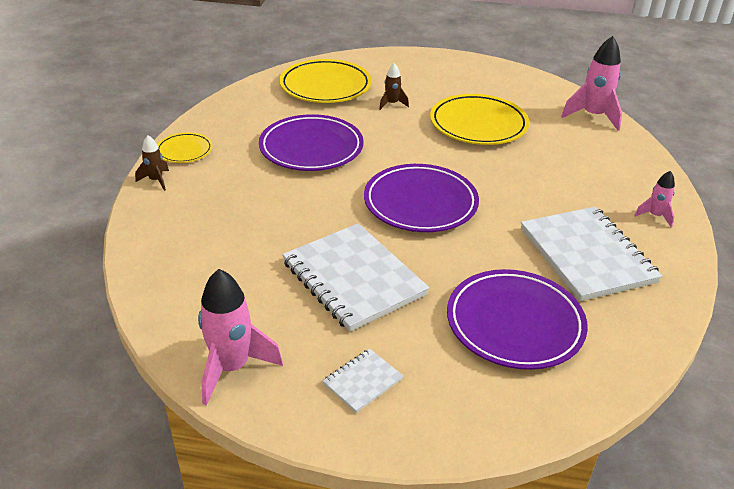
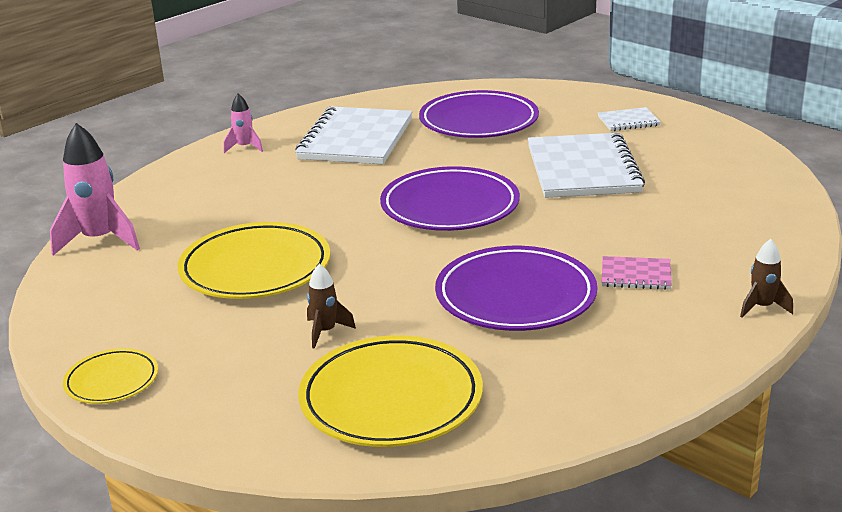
camera: 145 degrees left, 10 degrees down
(184, 151) = (706, 340): yellow plate -> yellow plate (112, 381)
(232, 367) = (727, 145): pink rocket -> none
(246, 182) = (636, 275): none -> pink notebook

